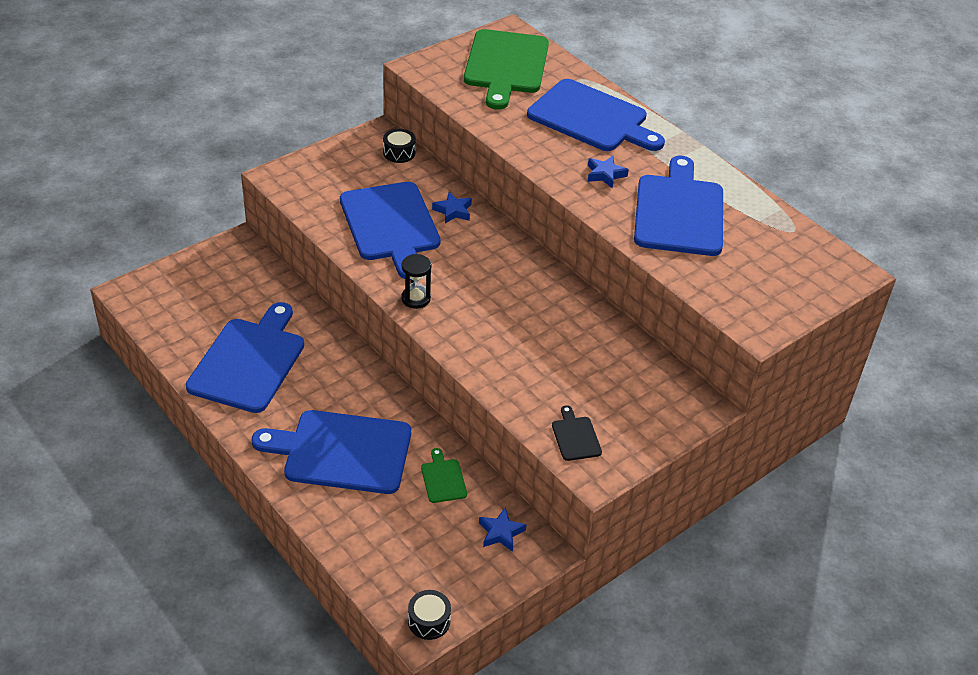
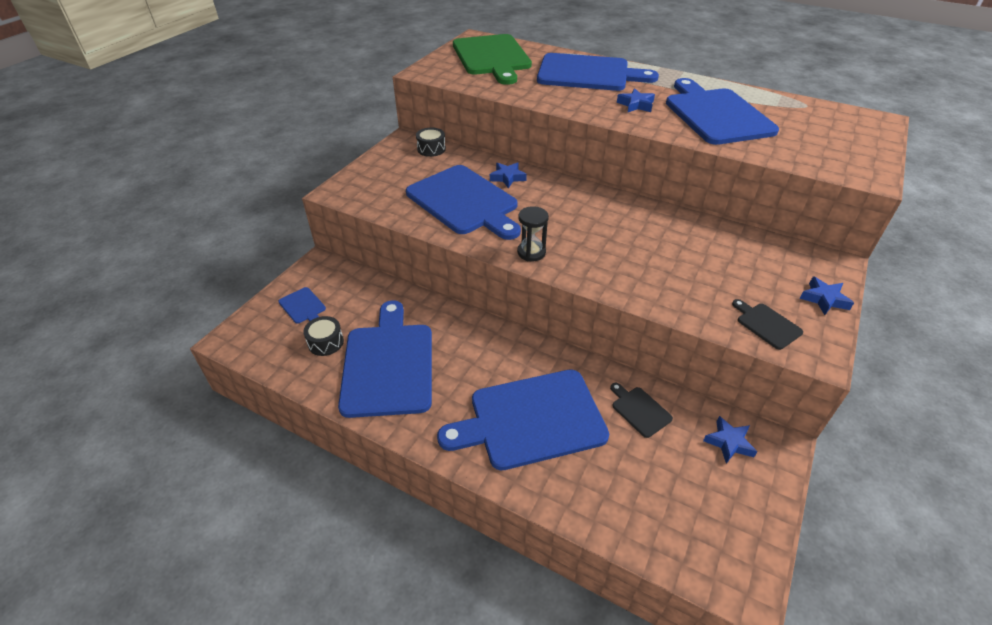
camera: 20 degrees left, 0 degrees up
(203, 282) = (303, 307): none -> blue cutting board
(429, 621) = (744, 571): black drum -> black drum (325, 342)
(443, 479) = (639, 410): green cutting board -> black cutting board
(654, 434) = (824, 299): none -> blue star

